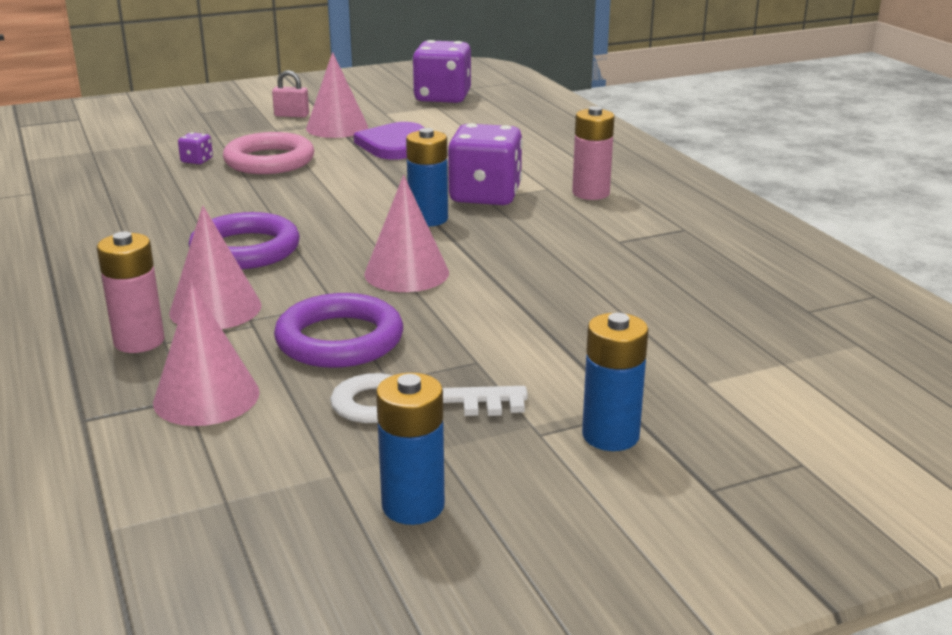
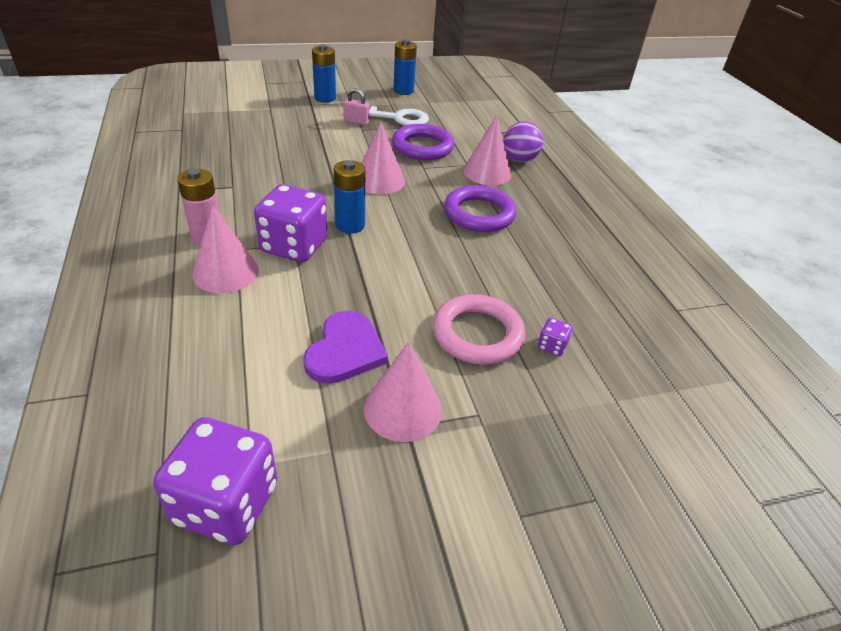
camera: 175 degrees left, 15 degrees up
(139, 341) = (519, 159): pink battery -> purple ball
(206, 397) = (479, 131): pink cone -> pink cone (225, 272)
(291, 115) = (462, 463): pink padlock -> pink padlock (356, 122)

